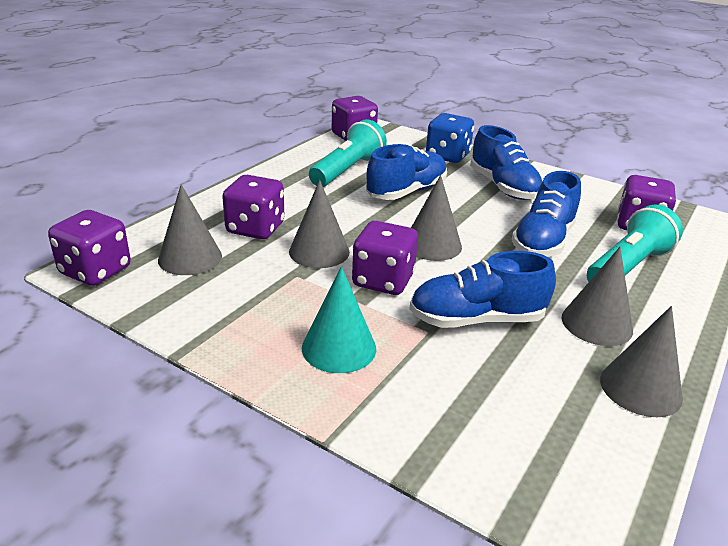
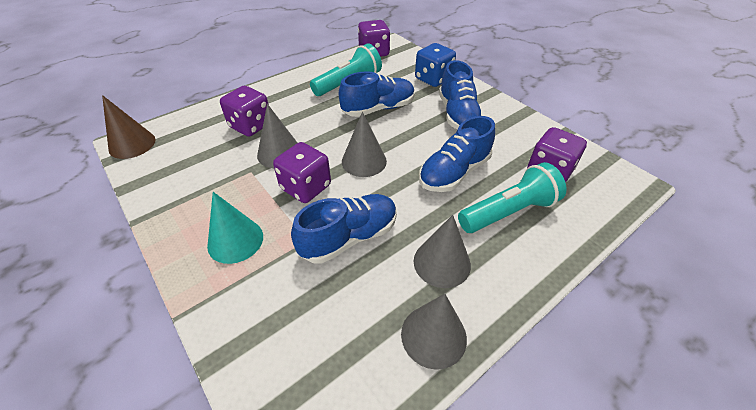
camera: 20 degrees right, 15 degrees up
(95, 271) = (132, 144): purple dice -> brown cone
(190, 258) = (193, 144): grey cone -> none
(476, 319) = (349, 237): blue shoe -> blue shoe turned 135 degrees clockwise

